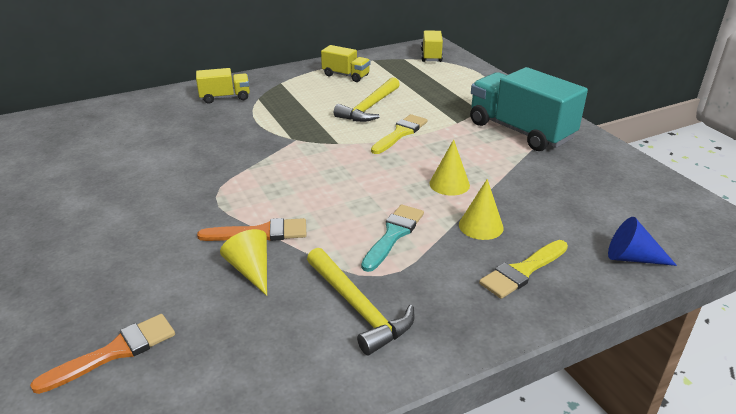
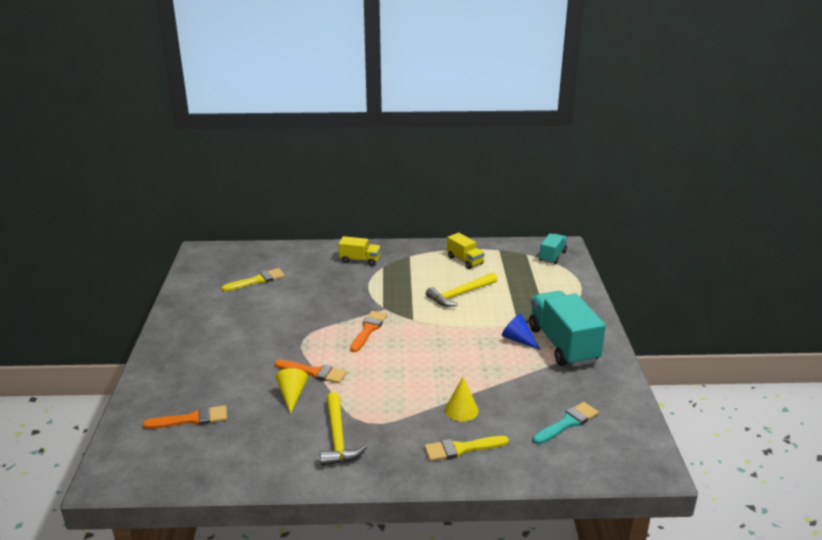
camera: 25 degrees right, 5 degrees down
(293, 166) = (368, 330): none -> orange brush
(393, 234) = (397, 398): turquoise brush -> turquoise brush (567, 423)
(400, 133) = (465, 323): yellow brush -> yellow brush (257, 280)
(431, 56) = (552, 256): yellow truck -> turquoise truck
(449, 184) = (467, 373): yellow cone -> none
(632, 258) = (549, 464): blue cone -> blue cone (518, 340)

